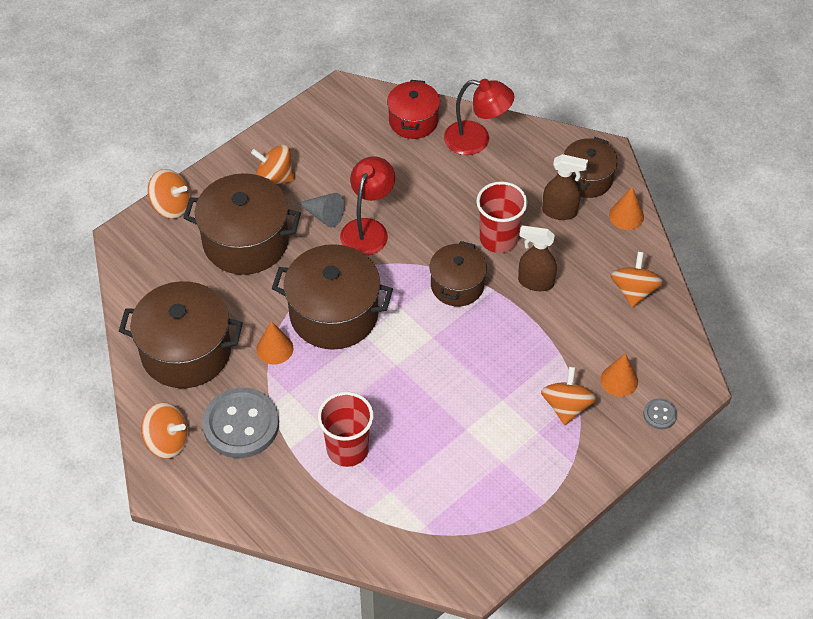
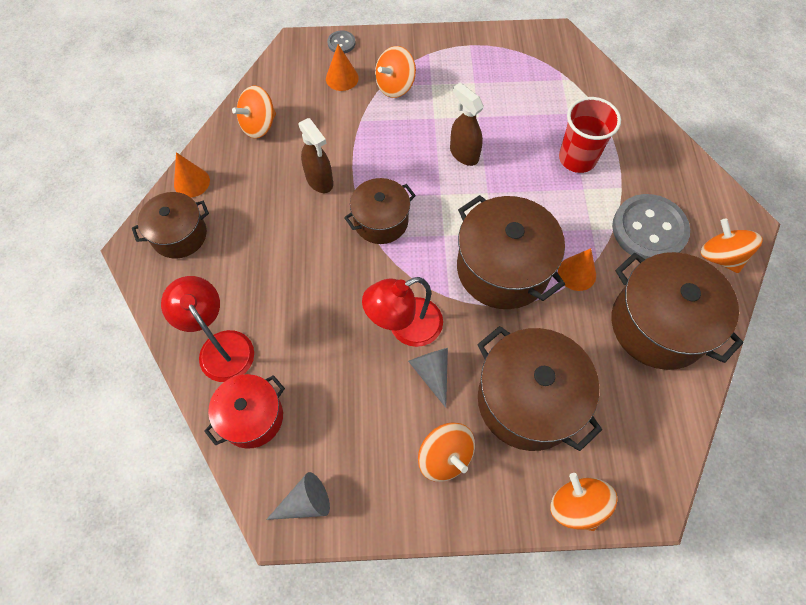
camera: 140 degrees left, 10 degrees up
(337, 106) = (305, 502): none -> grey cone
(498, 239) = (308, 236): red cup -> none
(560, 212) = (235, 223): brown spray bottle -> brown spray bottle (463, 154)

